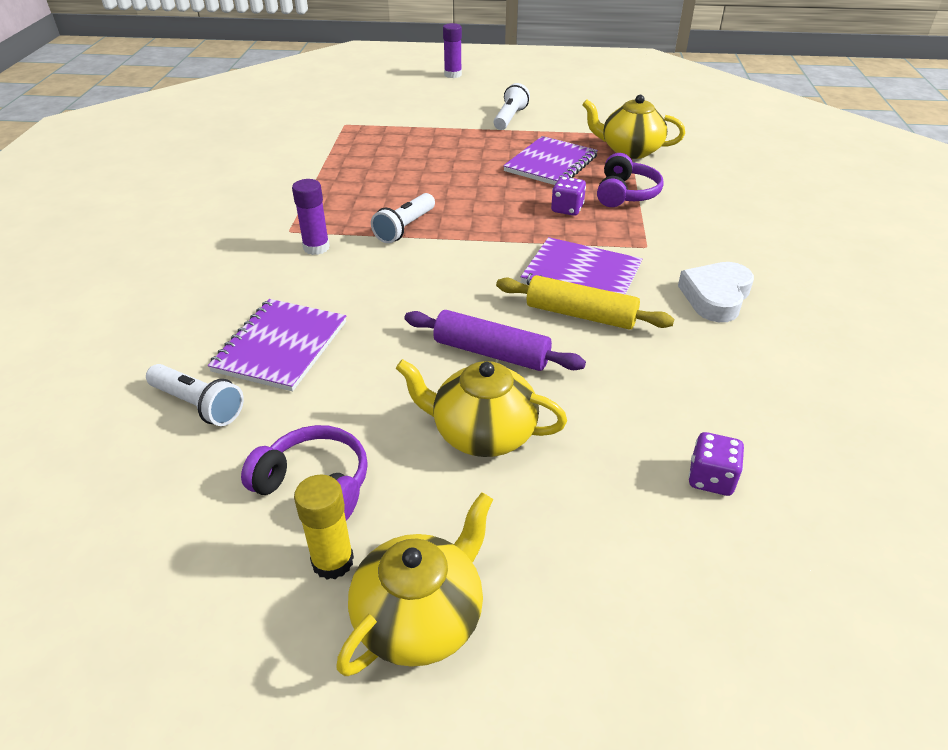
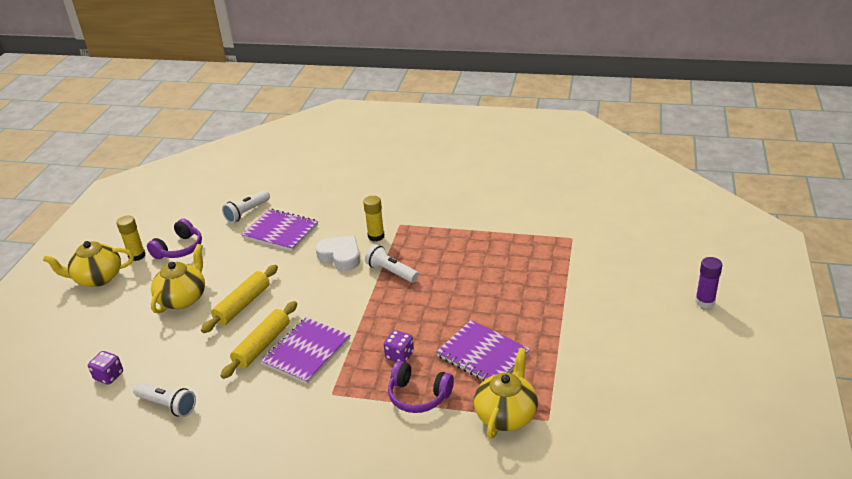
camera: 100 degrees right, 5 degrees down
(316, 247) = (376, 236): purple glue stick -> yellow glue stick
(420, 618) = (97, 278): yellow teapot -> yellow teapot turned 120 degrees clockwise
(491, 352) = (243, 305): purple rolling pin -> yellow rolling pin
(509, 118) = (587, 336): white flashlight -> white flashlight (168, 405)
(715, 297) = (255, 418): white heart -> white heart (340, 256)

